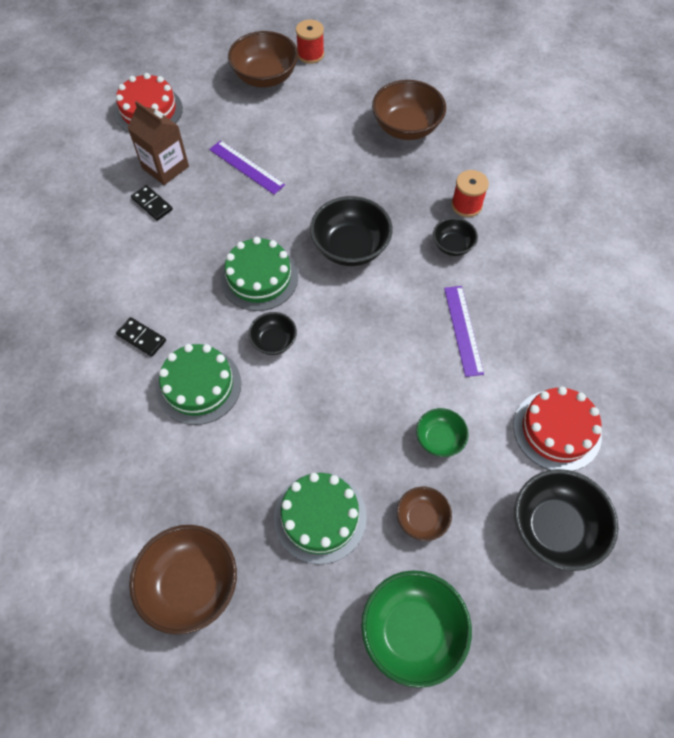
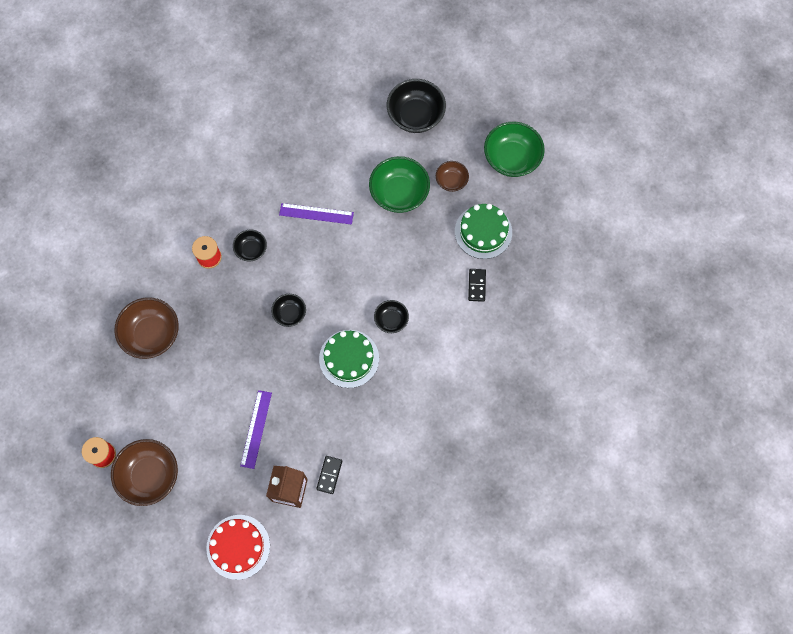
camera: 120 degrees left, 10 degrees up
(141, 338) = (438, 404): black domino -> black domino (477, 285)
(191, 584) = (559, 275): brown bowl -> none
(199, 386) = (448, 346): green cake -> none
(350, 247) = (290, 314): black bowl -> black bowl, size x0.55
(439, 439) = (399, 193): green bowl -> green bowl, size x1.81
(463, 330) = (316, 214): purple ruler -> purple ruler turned 45 degrees clockwise
(557, 430) = (356, 136): red cake -> none

